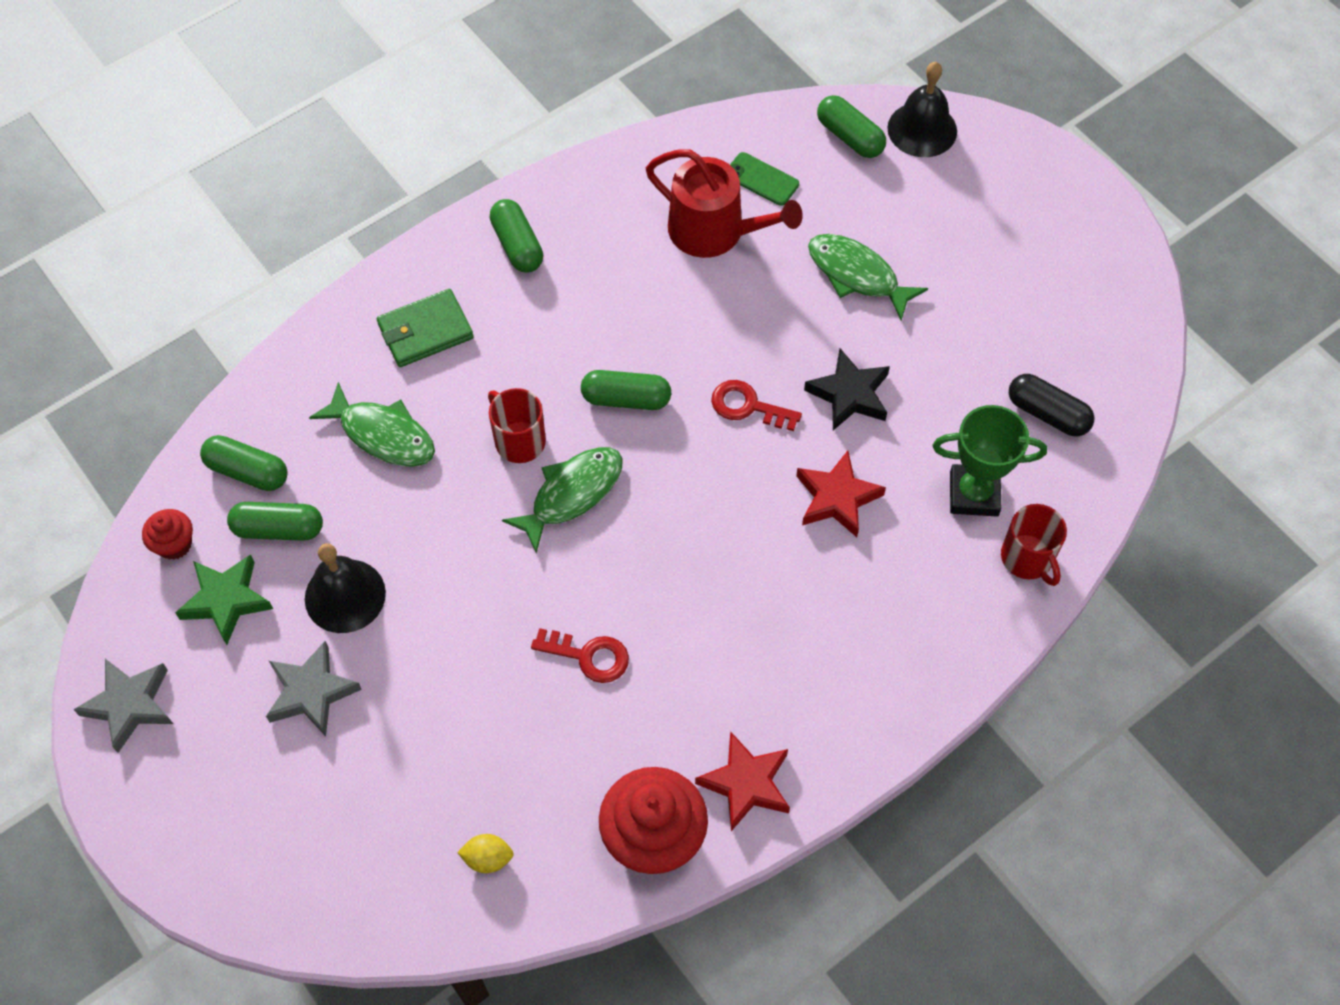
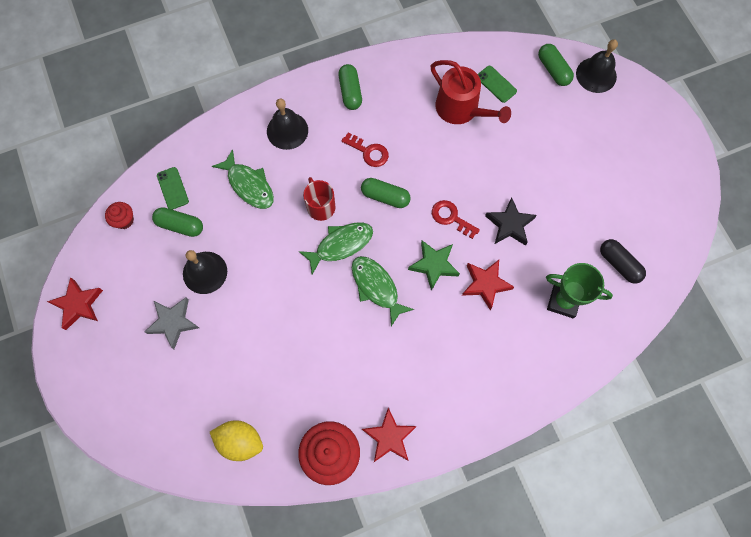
camera: 15 degrees right, 10 degrees up
(129, 705) = (78, 305): grey star -> red star
(226, 600) = (142, 259): green star -> green star (434, 265)
(247, 471) = (172, 188): green capsule -> green phone
(425, 331) = (287, 130): green wallet -> black bell
(488, 858) = (240, 441): yellow lemon -> yellow lemon, size x1.80
(588, 656) = (324, 341): red key -> red key (368, 152)
(857, 275) = (534, 154): green fish -> green fish (376, 287)
(1027, 558) = (583, 347): red mug -> none

